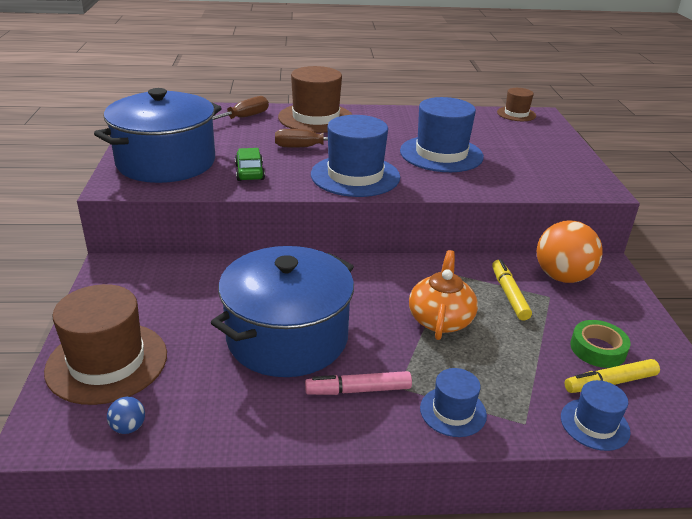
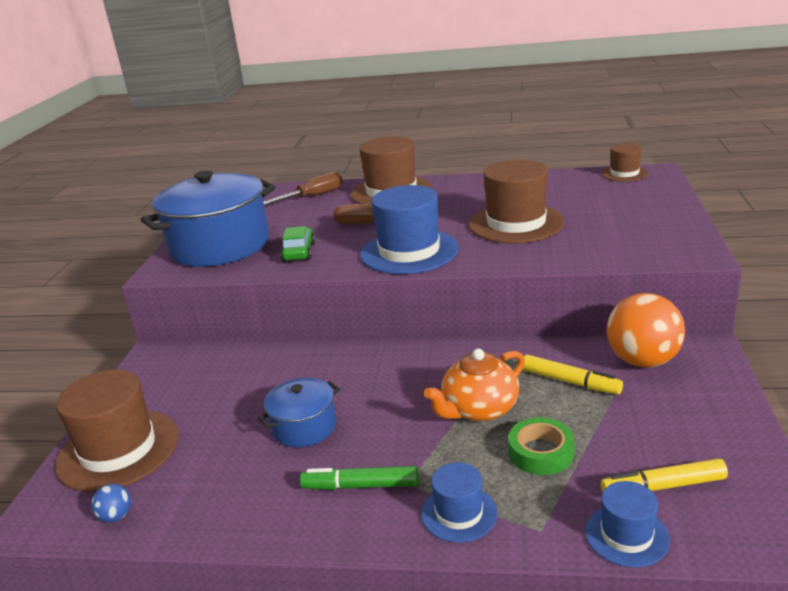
camera: 15 degrees right, 5 degrees down
(287, 337) = (304, 427): blue pot -> blue pot, size x0.49
(358, 390) = (361, 486): pink marker -> green marker
(440, 319) = (479, 409): orange teapot -> orange teapot turned 150 degrees counterclockwise
(441, 154) = (516, 223): blue hat -> brown hat
(509, 295) = (570, 381): yellow marker -> yellow marker turned 120 degrees clockwise
(597, 349) = (660, 446): green tape -> green tape (541, 452)

